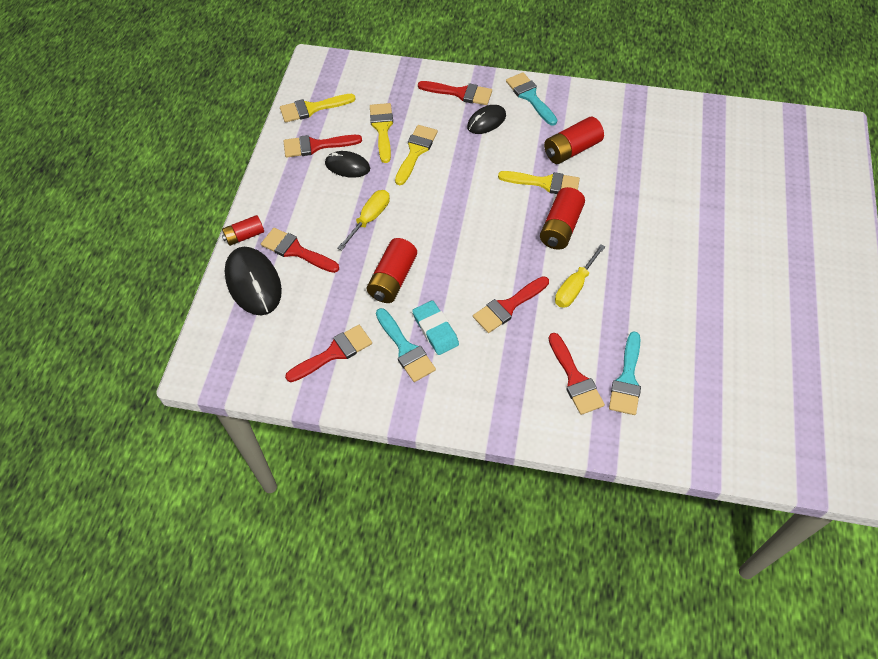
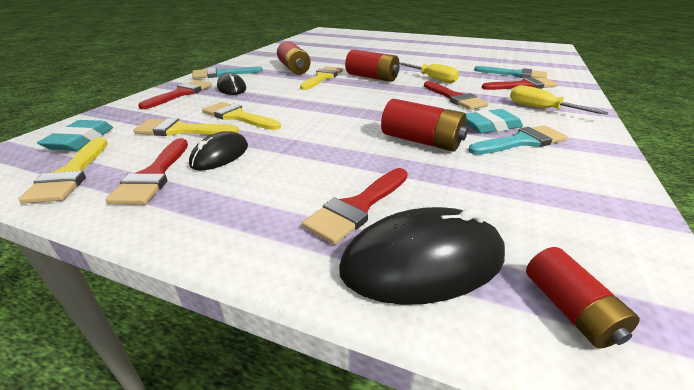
camera: 80 degrees left, 25 degrees down
(244, 236) = (299, 268): red battery -> red battery (569, 309)
(334, 353) = (549, 186): red brush -> none
(355, 85) = (81, 140): none -> turquoise eraser
(369, 219) = (322, 147): yellow screwdriver -> yellow screwdriver (541, 109)

